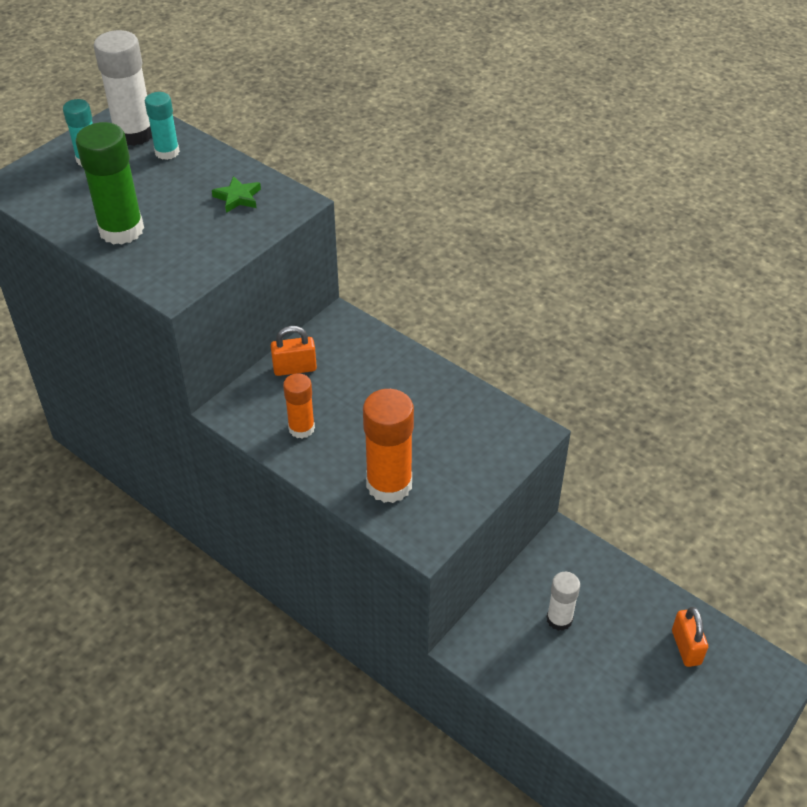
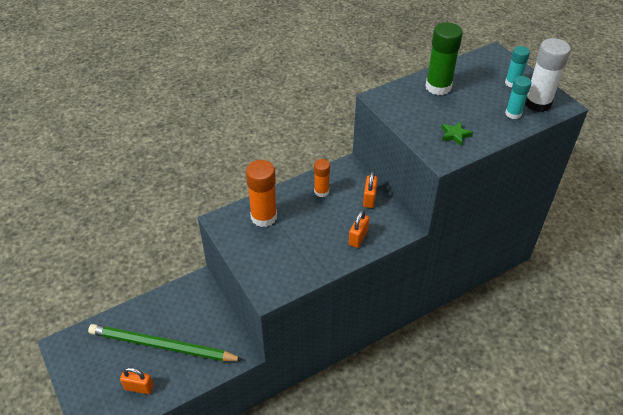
camera: 110 degrees right, 0 degrees up
(380, 363) = (358, 237): none -> orange padlock
(559, 619) = (192, 330): white glue stick -> none
(606, 649) = (162, 346): none -> green pencil

